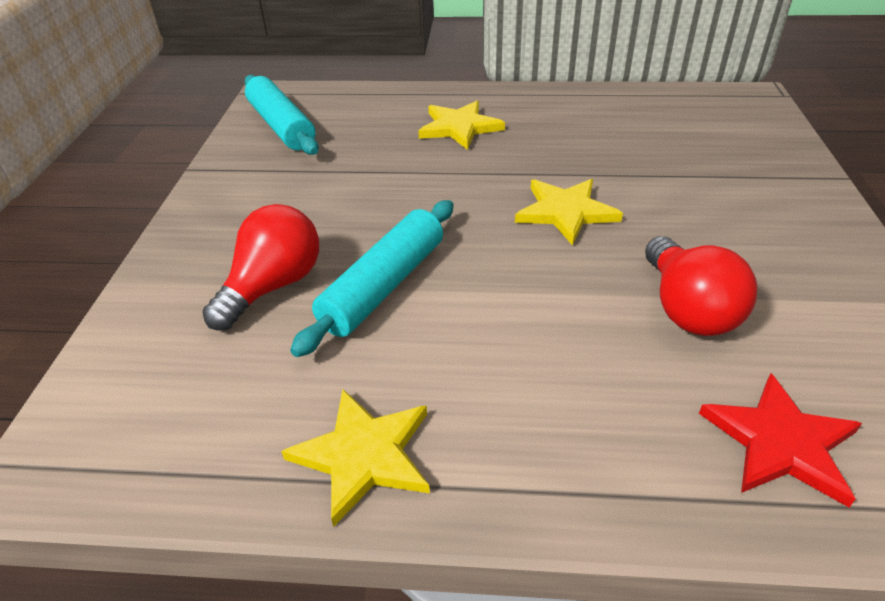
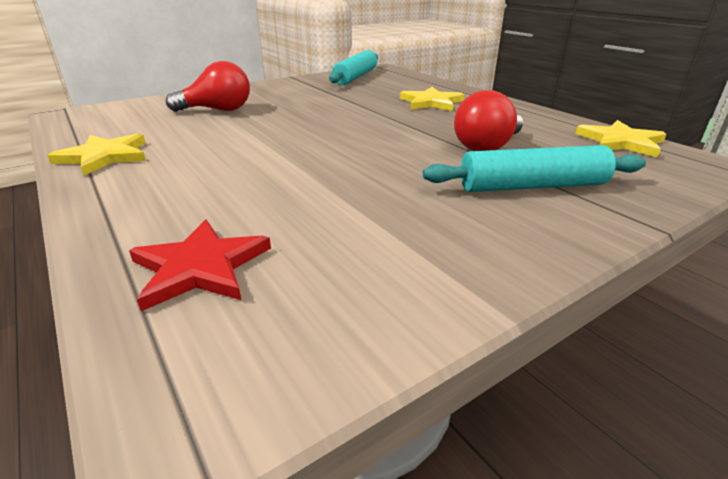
camera: 50 degrees right, 10 degrees down
(384, 286) = (244, 127): turquoise rolling pin -> turquoise rolling pin (532, 186)
(565, 212) = (387, 145): yellow star -> yellow star (620, 142)
(687, 309) = (328, 202): red light bulb -> red light bulb (487, 146)

